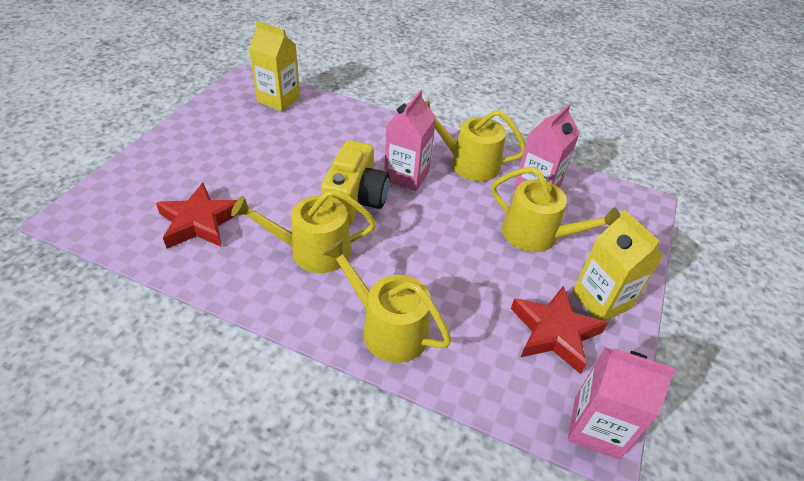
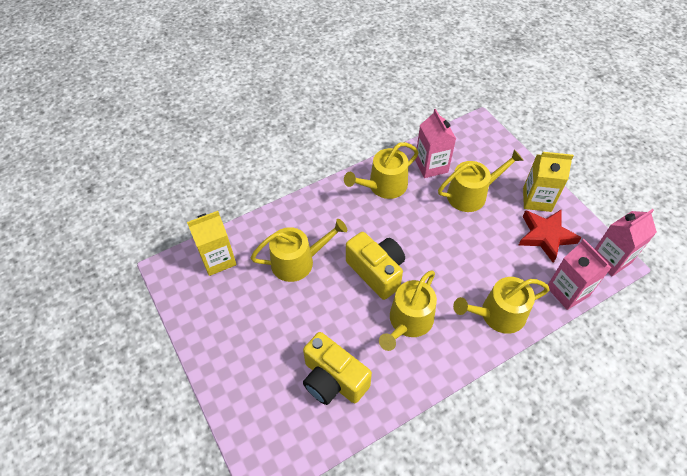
camera: 50 degrees left, 10 degrees up
(199, 222) = (333, 379): red star -> yellow camera
(318, 144) = (298, 261): none -> yellow watering can
(406, 176) = (372, 228): pink carton -> pink carton (567, 291)

